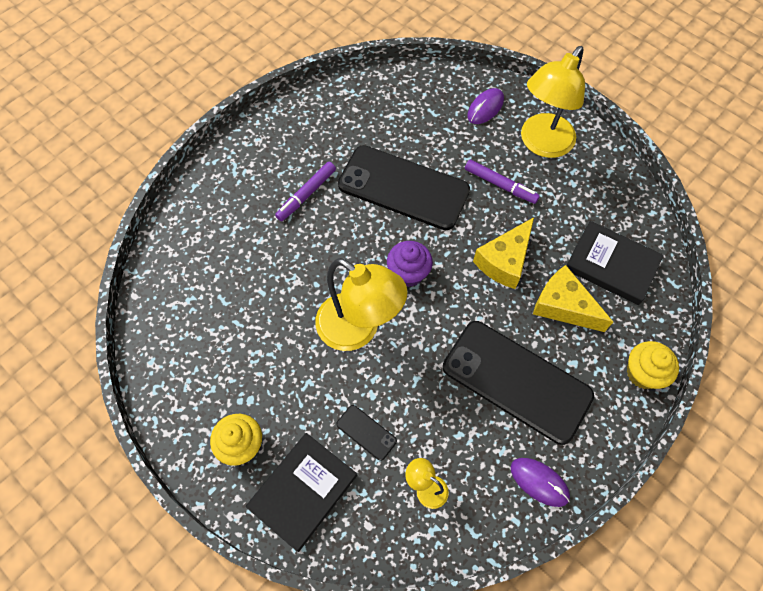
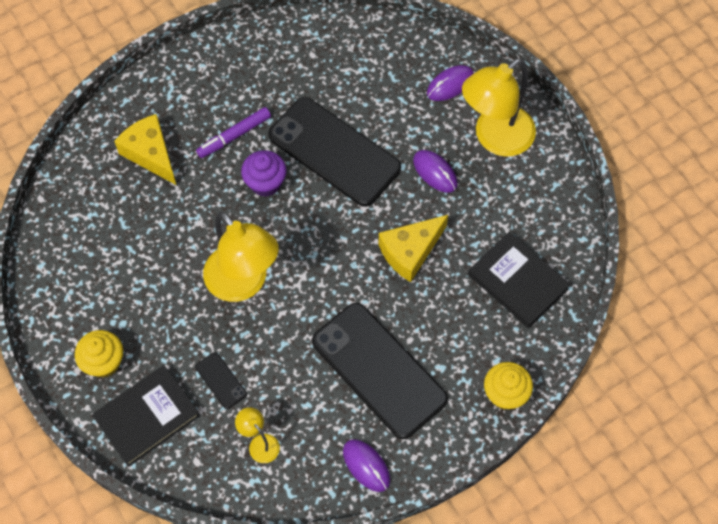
camera: 15 degrees right, 0 degrees up
(408, 273) = (310, 240): purple cupcake -> purple cupcake (265, 183)
(500, 185) = (435, 172): purple marker -> purple mouse
(563, 306) = (452, 310): yellow cheese -> yellow cheese (150, 154)

